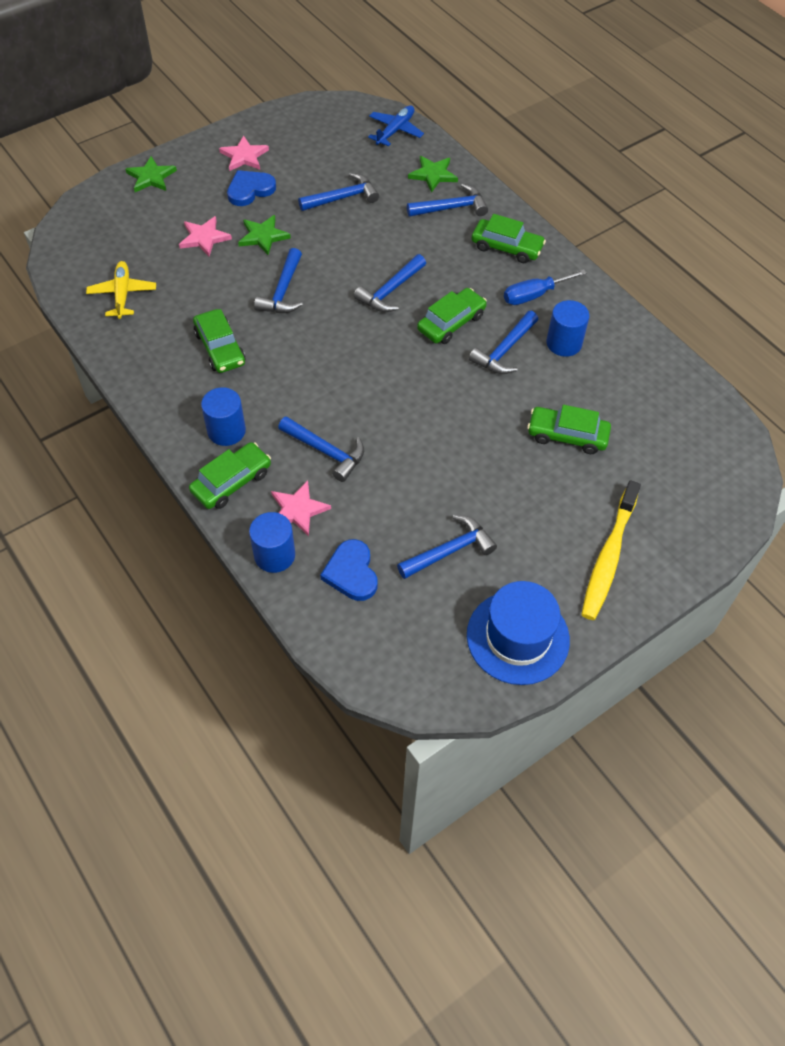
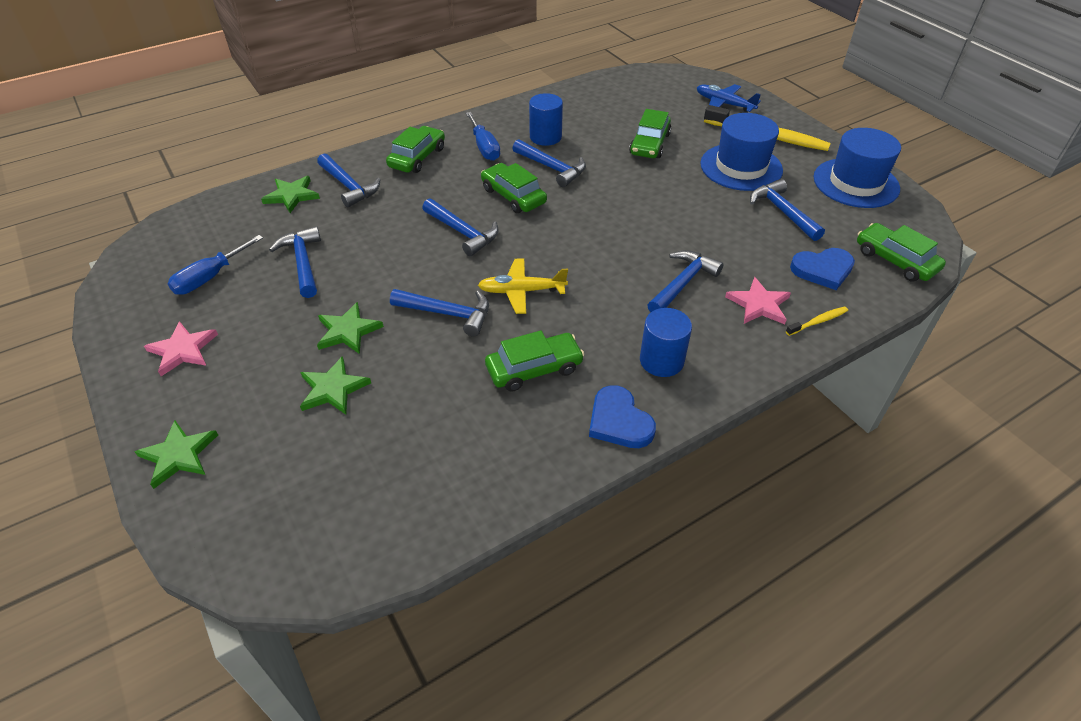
camera: 85 degrees left, 10 degrees down
(122, 294) = (423, 476): yellow plane -> yellow plane (522, 291)
(204, 238) = (333, 389): pink star -> green star
(231, 482) = (732, 355): green car -> green car (895, 260)
(250, 190) = (254, 344): blue heart -> blue heart (619, 421)
(274, 555) = (818, 321): blue cylinder -> yellow toothbrush
(322, 151) = (210, 277): none -> blue screwdriver
(395, 131) = (203, 218): blue plane -> blue plane (724, 104)
(452, 208) = (349, 186): blue hammer -> blue hammer turned 150 degrees clockwise
(534, 520) = (741, 167): none -> blue hat

